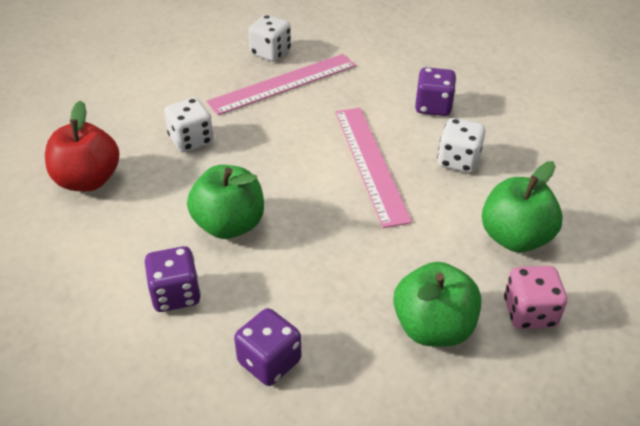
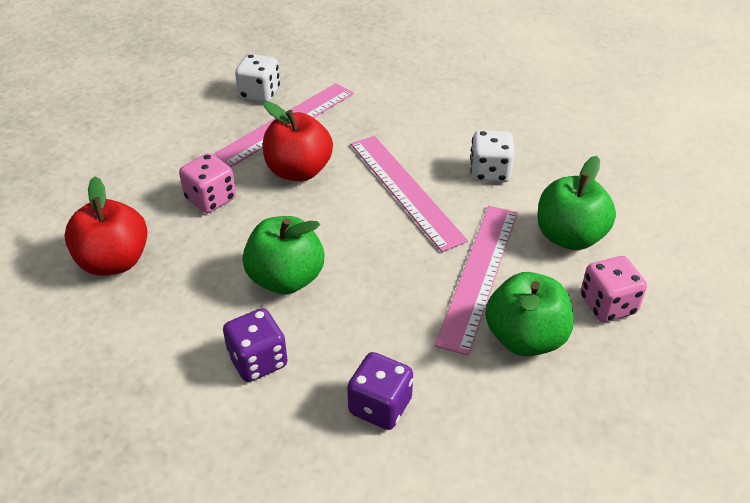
camera: 15 degrees left, 0 degrees up
(191, 140) = (211, 199): white dice -> pink dice
(278, 128) = (299, 171): none -> red apple
(411, 257) = (479, 275): none -> pink ruler
(433, 107) = (446, 123): purple dice -> none

